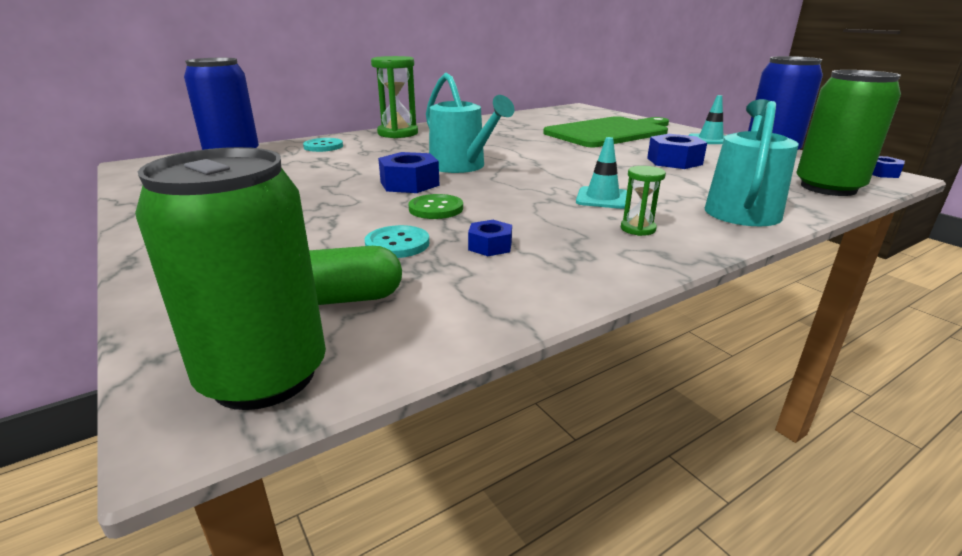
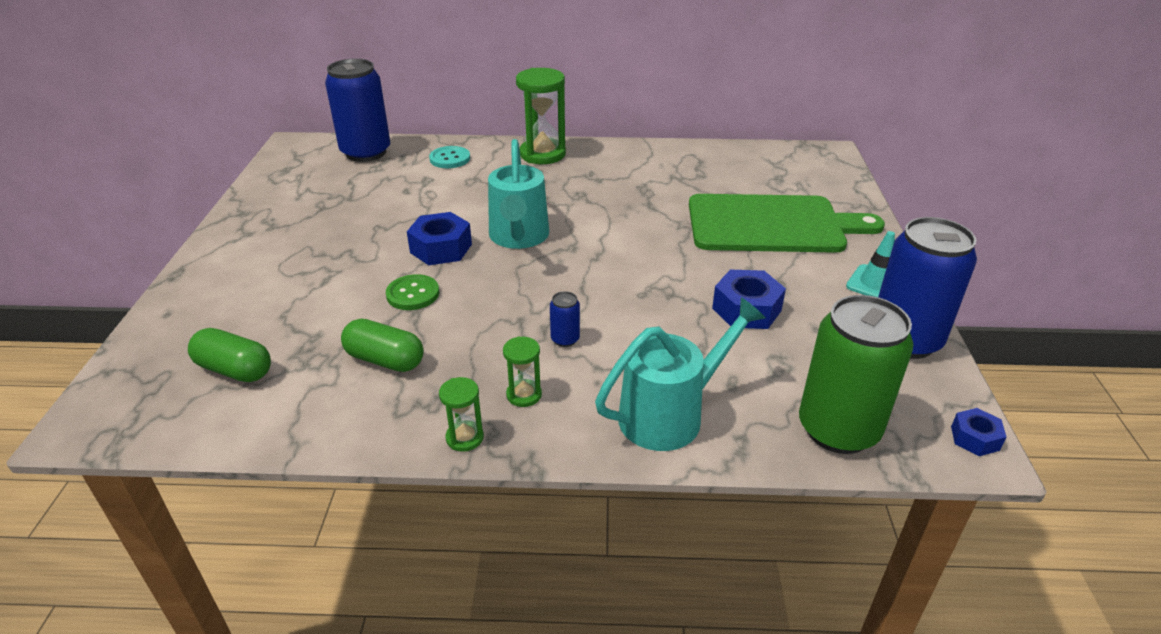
camera: 35 degrees right, 10 degrees up
(264, 376) = (132, 413): green can -> none
(397, 244) = (331, 327): turquoise button -> none
(490, 246) = (385, 360): blue nut -> green capsule
(602, 198) = (565, 339): turquoise traffic cone -> blue can
(650, 262) = (464, 438): none -> green hourglass

